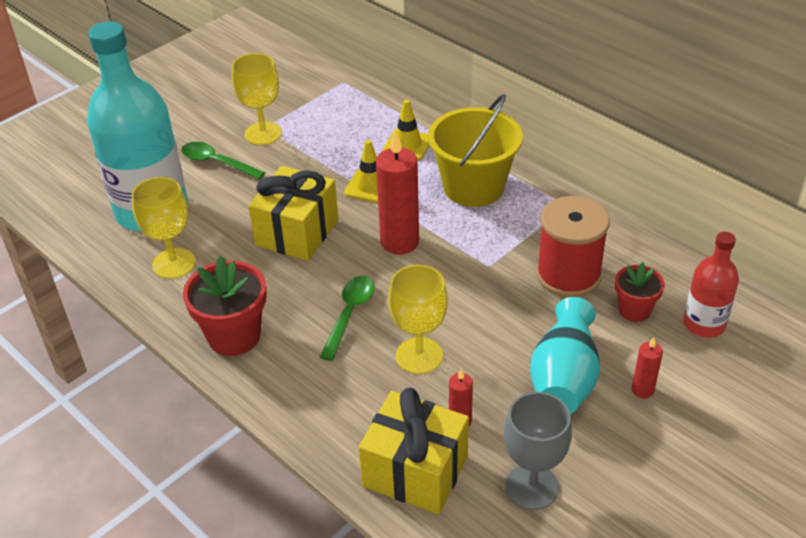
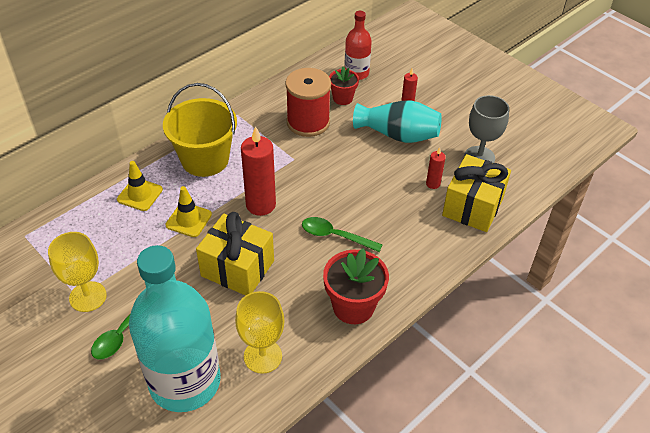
camera: 90 degrees left, 5 degrees up
(419, 355) = (377, 200): yellow goblet -> none

